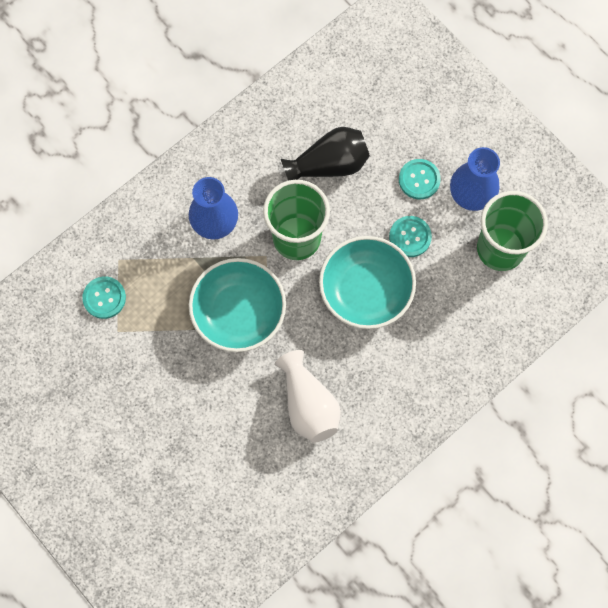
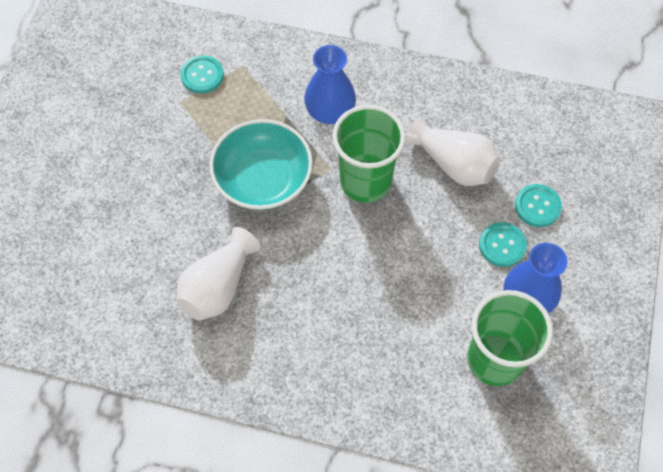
camera: 55 degrees right, 10 degrees down
(329, 165) = (453, 164): black vase -> white vase
(366, 290) = (361, 267): turquoise bowl -> none
(410, 237) = (441, 272): turquoise button -> turquoise button (537, 206)

